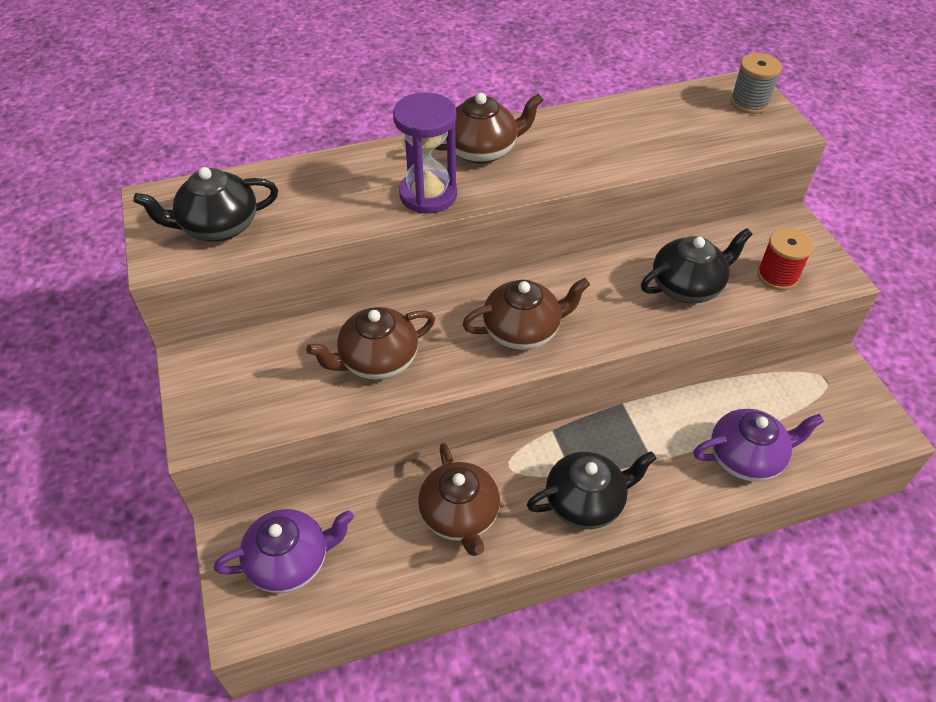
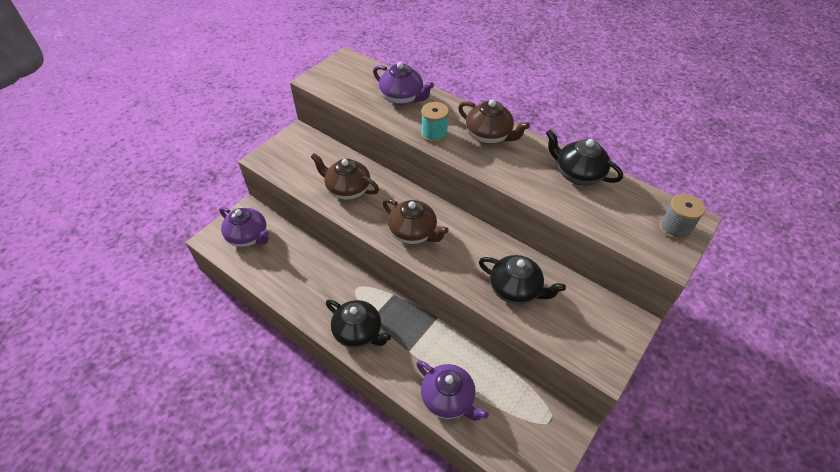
camera: 55 degrees right, 0 degrees up
(218, 226) = (347, 83): black teapot -> black teapot (578, 174)
(320, 187) = (402, 98): none -> purple teapot
(428, 195) = (434, 134): purple hourglass -> turquoise spool
(460, 515) = (313, 283): brown teapot -> none
(777, 276) = (571, 333): red spool -> none

